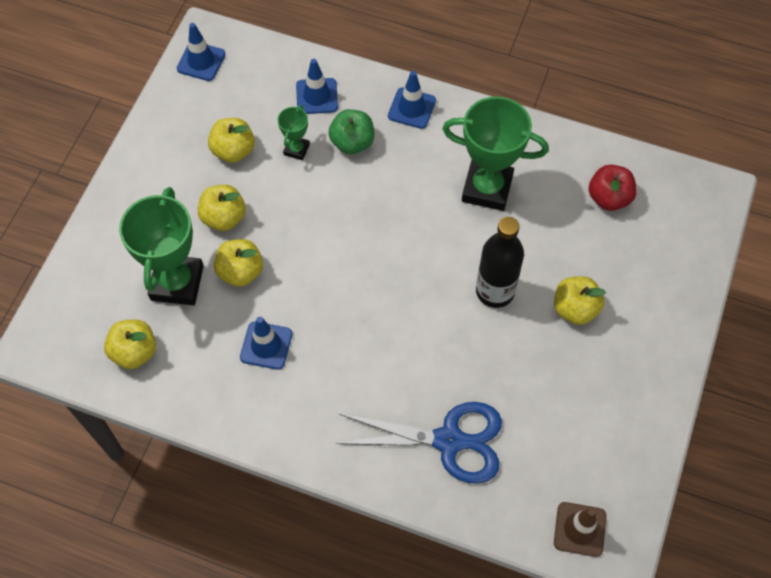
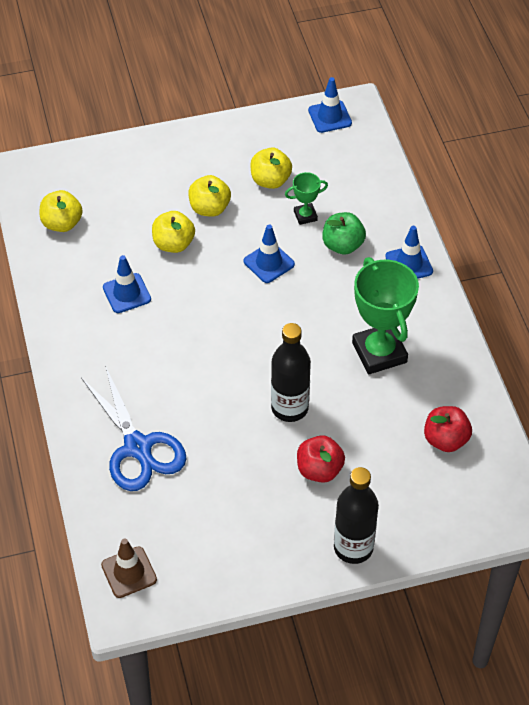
camera: 55 degrees right, 10 degrees down
(177, 283) = (134, 214): green trophy -> none
(317, 96) = (364, 200): blue traffic cone -> blue traffic cone (269, 263)
(575, 309) = (319, 470): yellow apple -> red apple
(669, 332) = (353, 547): none -> black bottle

